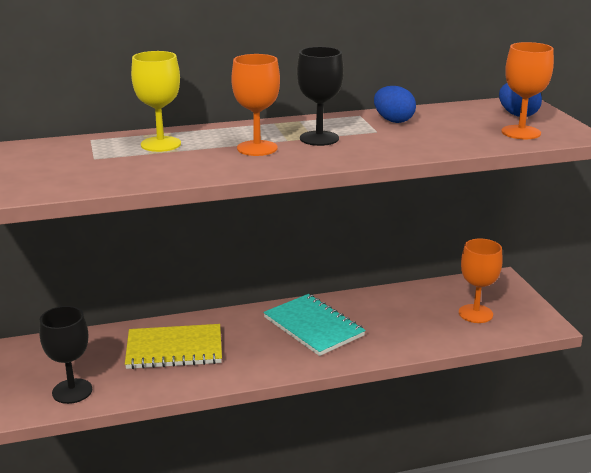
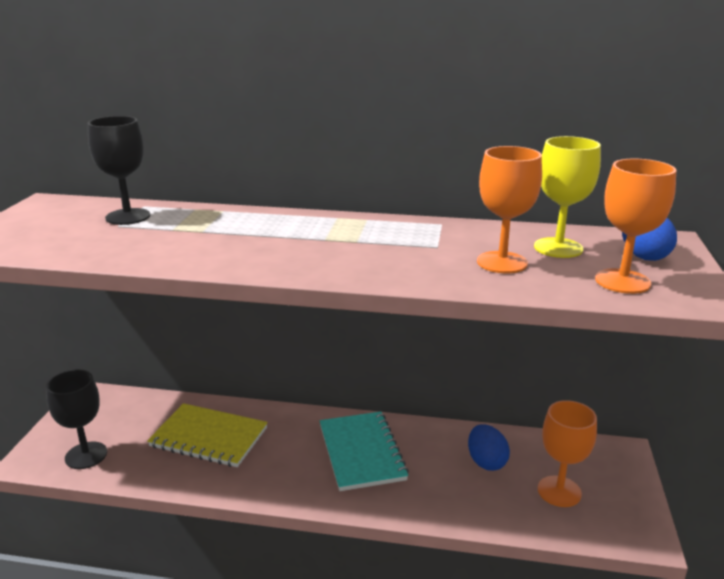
camera: 25 degrees right, 0 degrees up
(161, 144) = (196, 222): yellow goblet -> yellow goblet (558, 248)
(257, 148) = (281, 244): orange goblet -> orange goblet (502, 262)
(319, 138) = (361, 244): black goblet -> black goblet (128, 217)
(393, 121) = (473, 237): blue egg -> blue egg (486, 462)

